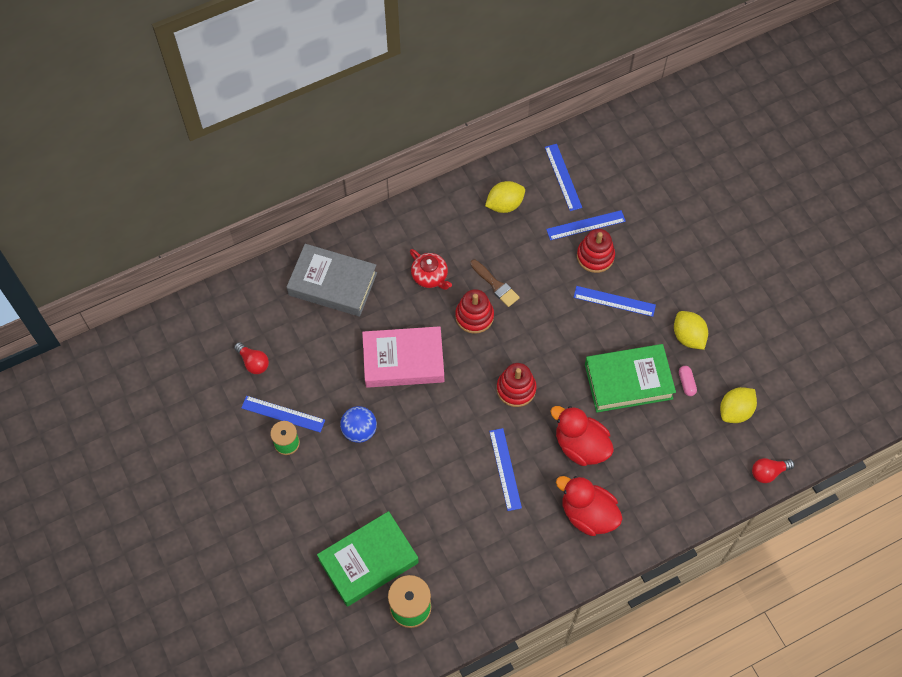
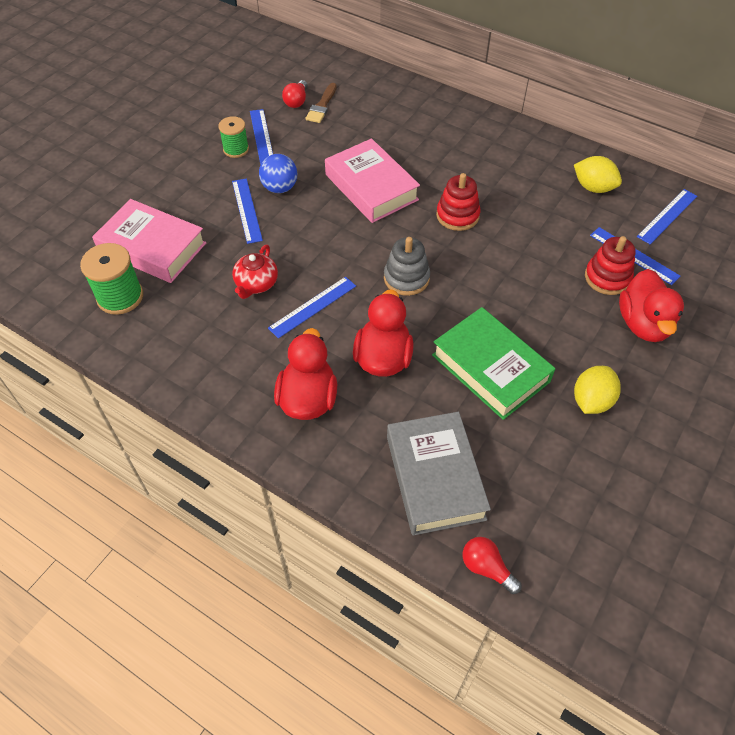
camera: 60 degrees right, 10 degrees down
(332, 284) = (408, 115): grey book -> grey book (435, 477)
(368, 561) = (152, 247): green book -> pink book
(430, 276) = (470, 169): red teapot -> red teapot (256, 284)
(495, 285) = (504, 216): brown brush -> brown brush (322, 106)
(516, 389) = (406, 278): red stacking toy -> grey stacking toy
(614, 301) = (572, 315): blue ruler -> blue ruler (247, 210)
(647, 262) = (643, 324): none -> red duck
(686, 383) = (533, 424): pink capsule -> none
(735, 411) = (539, 492): yellow lemon -> none

